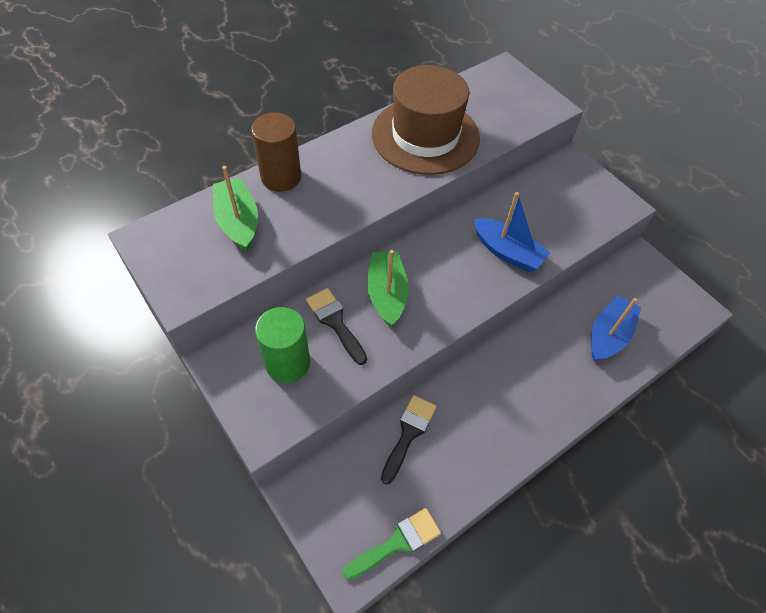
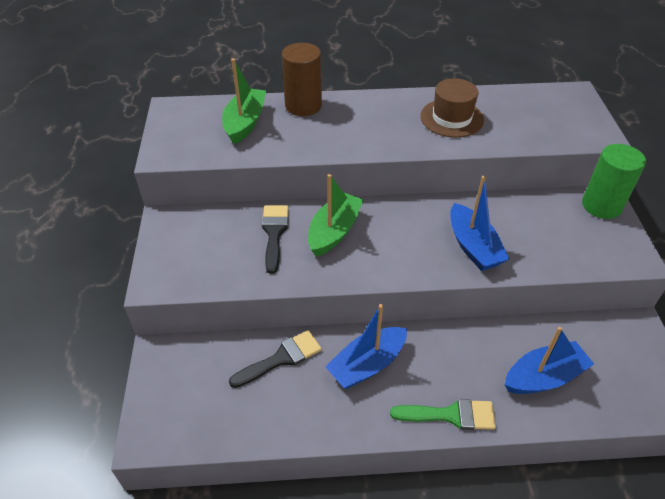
camera: 35 degrees right, 10 degrees down
(287, 363) = (213, 244): green cylinder -> green cylinder (601, 205)
(397, 542) = (203, 436): green brush -> green brush (450, 415)
(425, 136) = (451, 118): brown hat -> brown hat, size x0.59
(480, 398) = (367, 365): none -> blue boat

